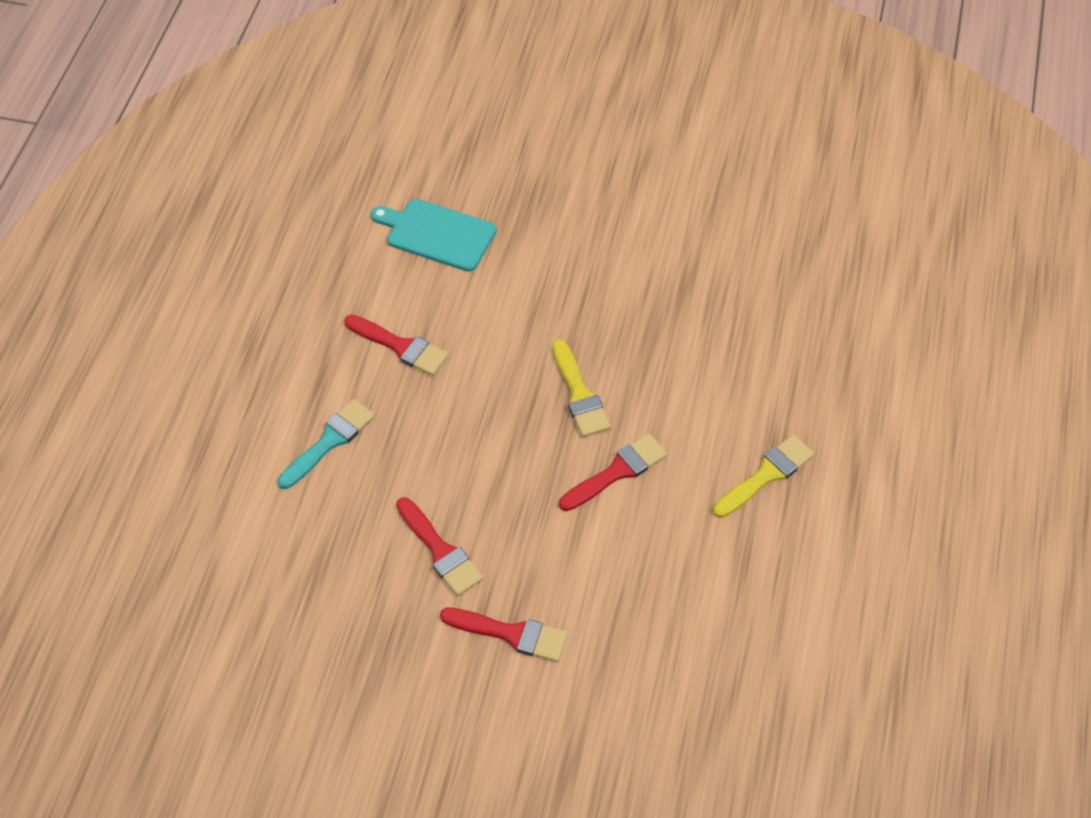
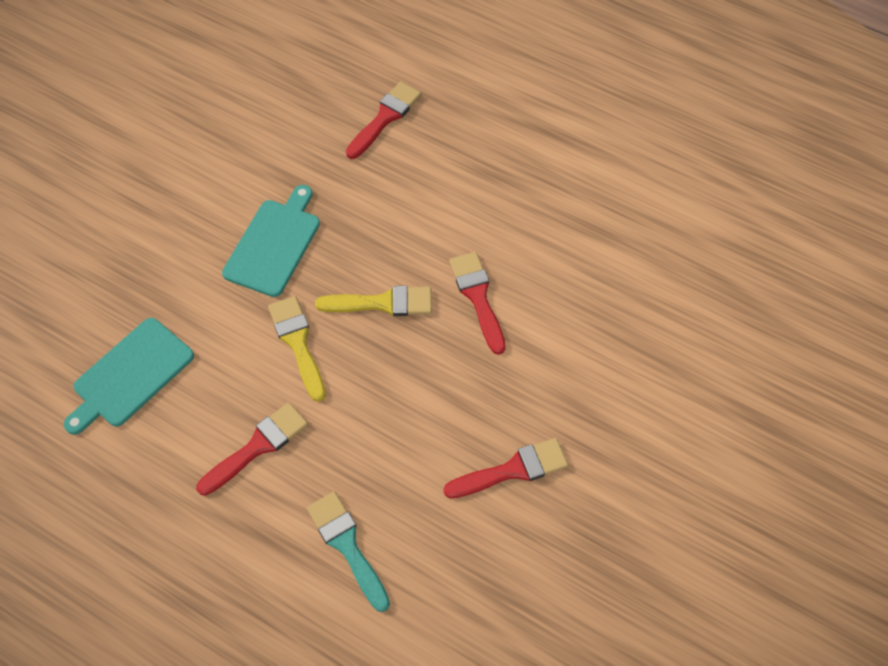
camera: 75 degrees left, 5 degrees up
(511, 634) = (619, 431): red brush -> red brush (385, 117)
(610, 289) = (274, 244): none -> turquoise cutting board
(766, 474) = (520, 188): yellow brush -> yellow brush (297, 342)

